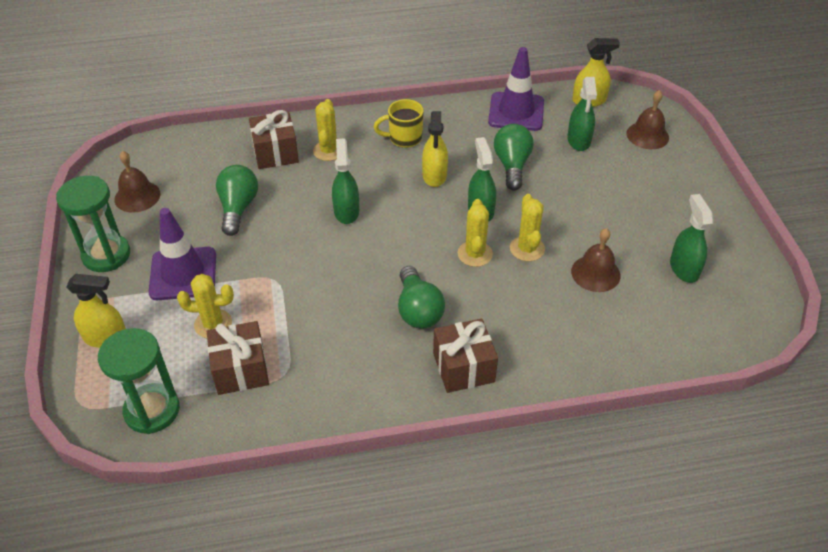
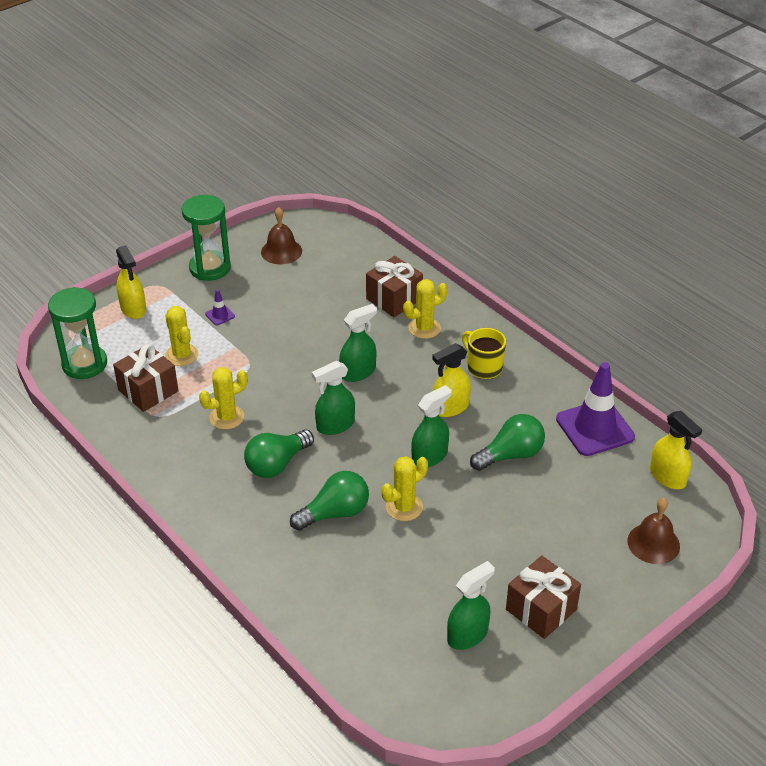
camera: 60 degrees right, 5 degrees down
(183, 274) = (220, 315): purple traffic cone -> purple traffic cone, size x0.41
(238, 208) = (311, 309): green light bulb -> green light bulb (335, 513)
(463, 367) = (233, 517): brown gift -> brown gift (541, 609)
(475, 254) = (370, 474): yellow cactus -> yellow cactus (227, 417)
(579, 140) = (593, 491): green spray bottle -> green spray bottle (335, 425)
(595, 273) = (409, 568): brown bell -> none

